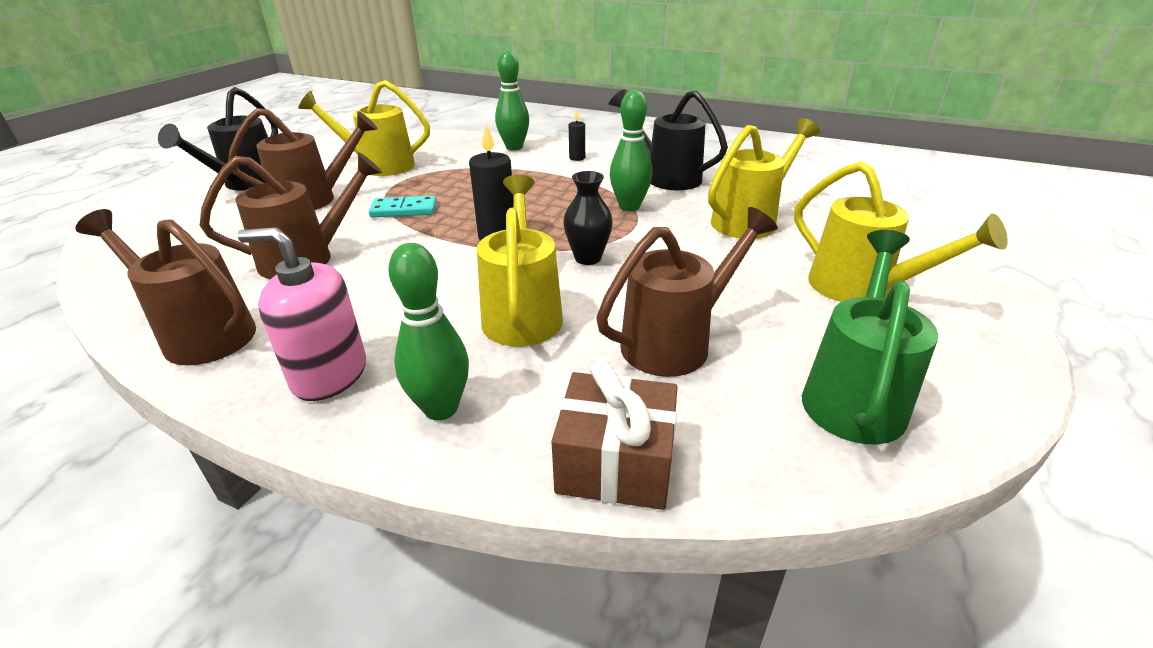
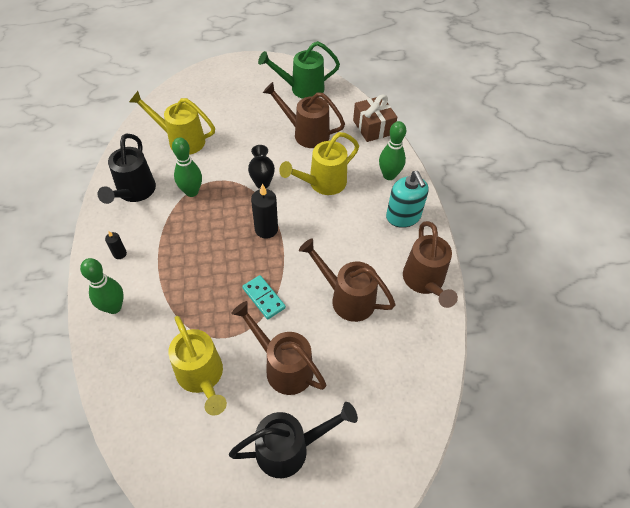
camera: 125 degrees left, 20 degrees up
(329, 374) = (403, 216): pink soap dispenser -> turquoise soap dispenser
(860, 289) = (230, 96): yellow watering can -> none

